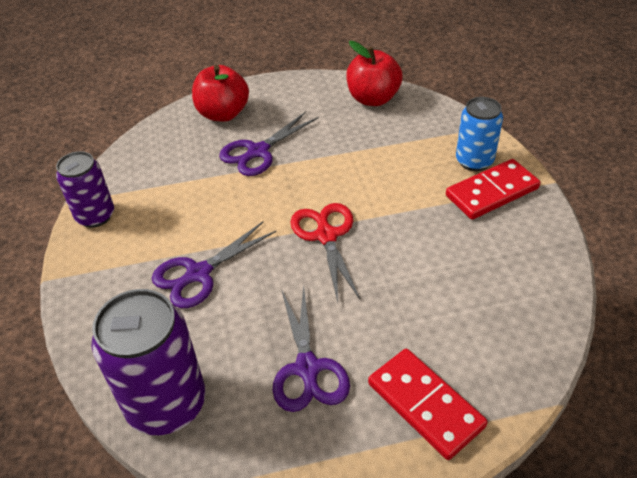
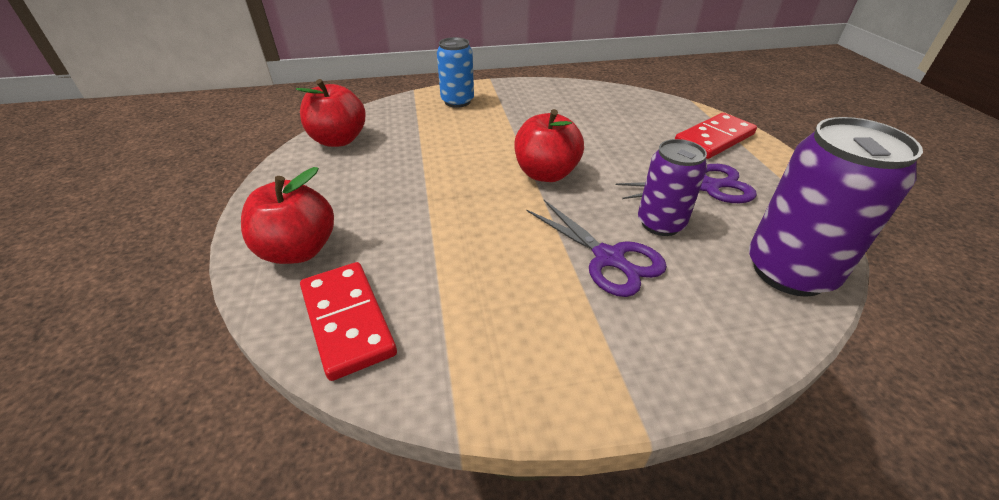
camera: 90 degrees left, 5 degrees down
(95, 216) = (501, 384): purple can -> purple can (660, 224)
(257, 152) = (399, 217): purple scissors -> none
(326, 235) = (546, 174): red scissors -> red apple
(491, 192) = (497, 99): red domino -> red domino (347, 321)

